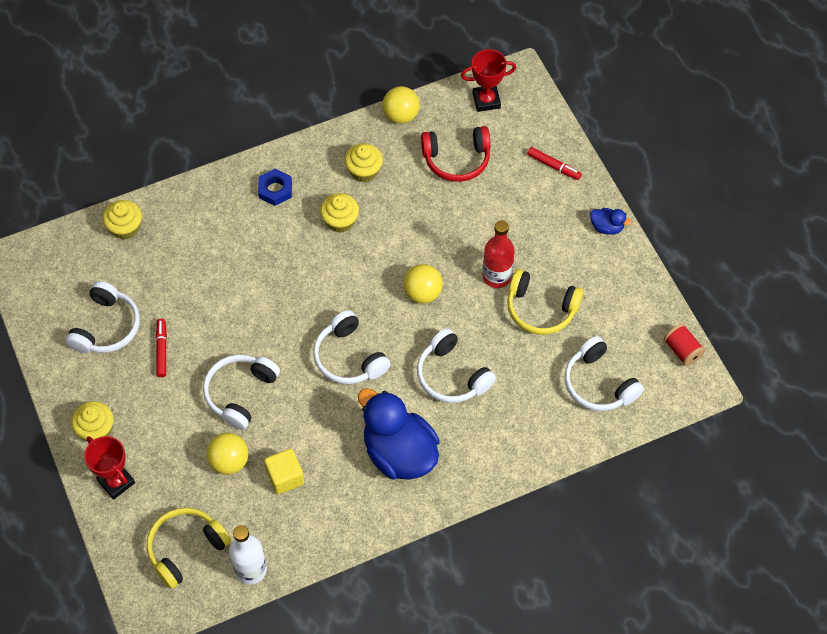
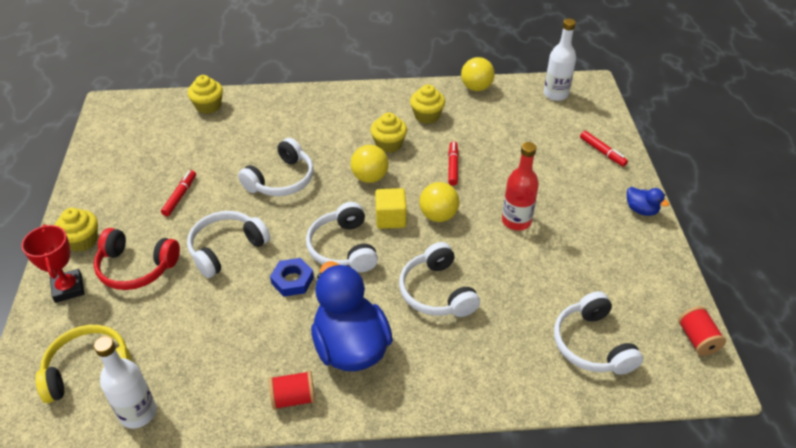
camera: 20 degrees right, 15 degrees down
(106, 327) = (146, 167): white headphones -> white headphones (281, 179)
(229, 461) = (181, 303): yellow ball -> yellow ball (370, 177)
(275, 189) = (345, 110): blue nut -> blue nut (292, 280)
(285, 477) = (225, 334): yellow cube -> yellow cube (390, 218)
(372, 513) = (293, 398): none -> red spool
(415, 229) = (453, 166): none -> red marker
(456, 159) = (513, 127): red headphones -> red headphones (136, 267)
(486, 100) = (555, 94): red trophy -> white bottle
(541, 309) = (551, 259): yellow headphones -> none

